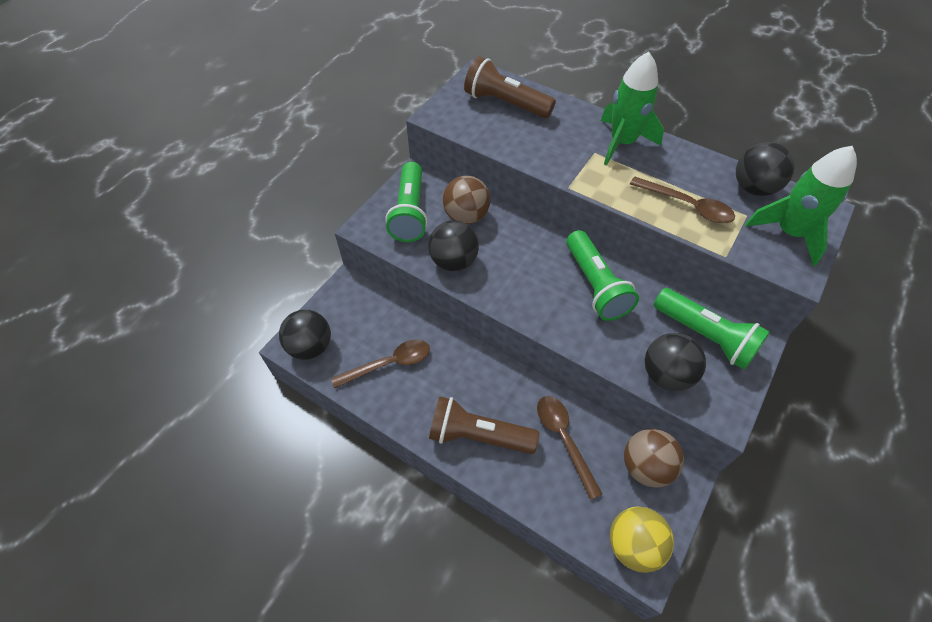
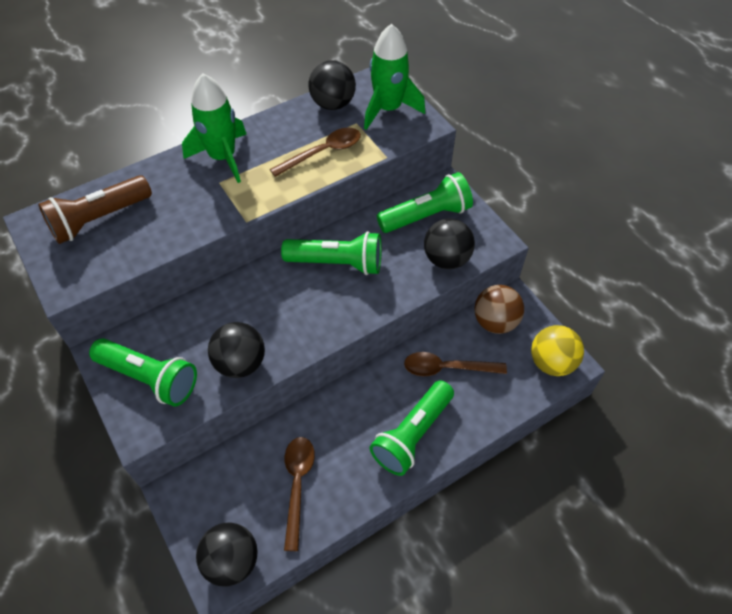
camera: 65 degrees left, 0 degrees up
(466, 216) = (191, 328): brown ball -> none
(478, 435) = (412, 434): brown flashlight -> green flashlight

